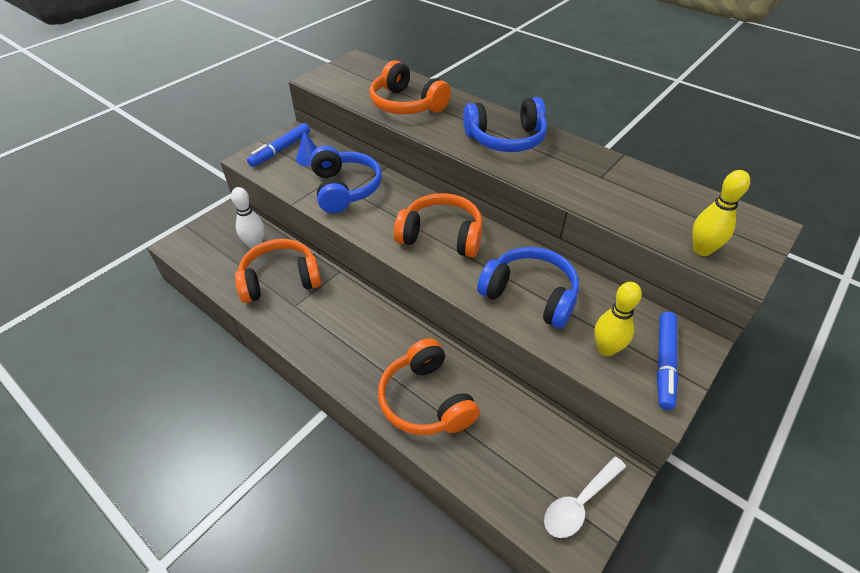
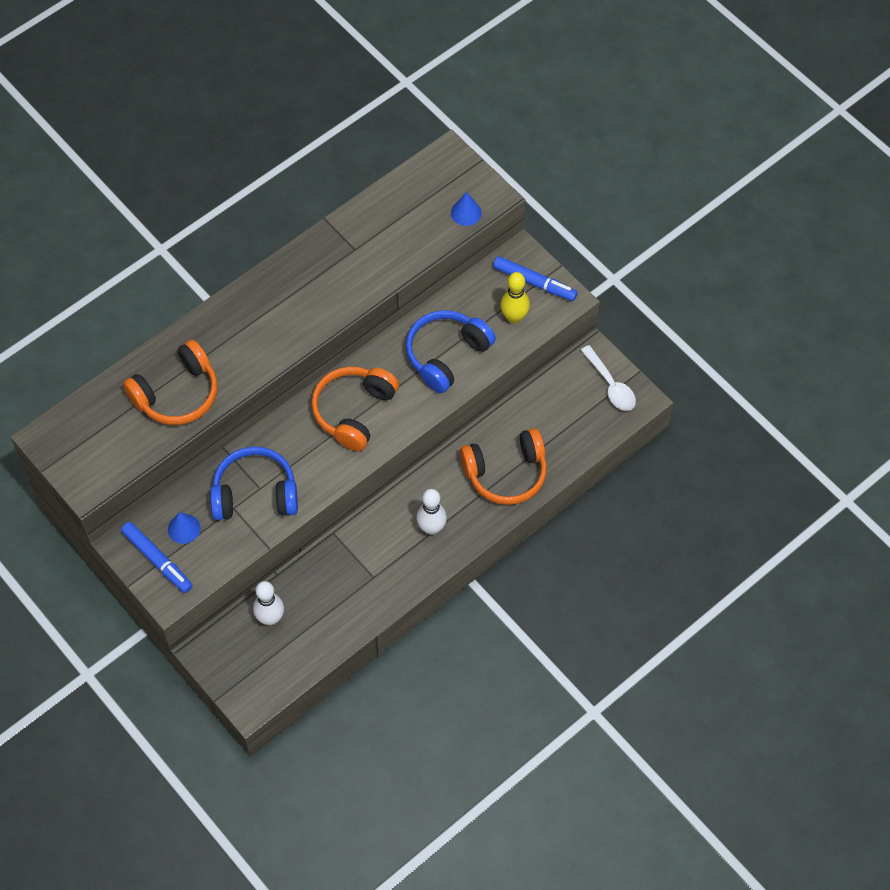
camera: 80 degrees left, 15 degrees up
(280, 280) = (333, 591): orange headphones -> none
(351, 342) = (431, 528): none -> white bowling pin
(506, 139) = (272, 312): blue headphones -> none
(702, 250) = (466, 213): yellow bowling pin -> blue cone

